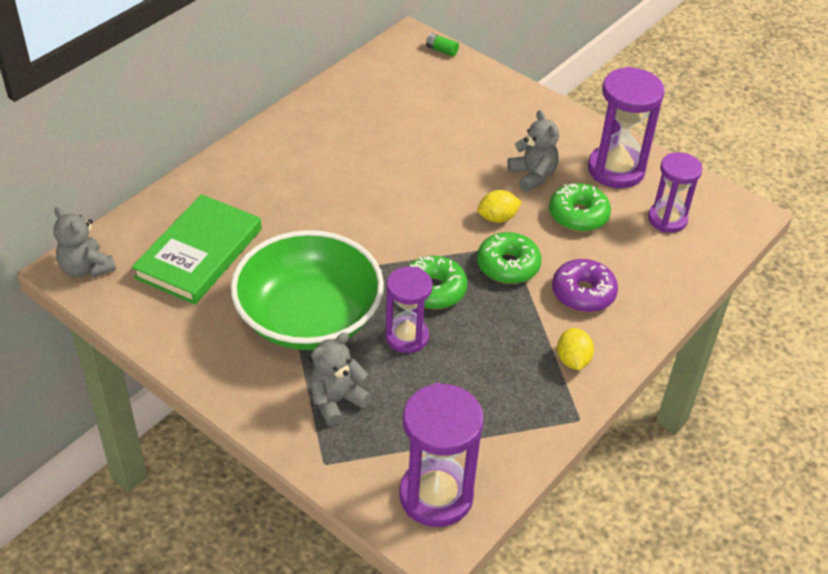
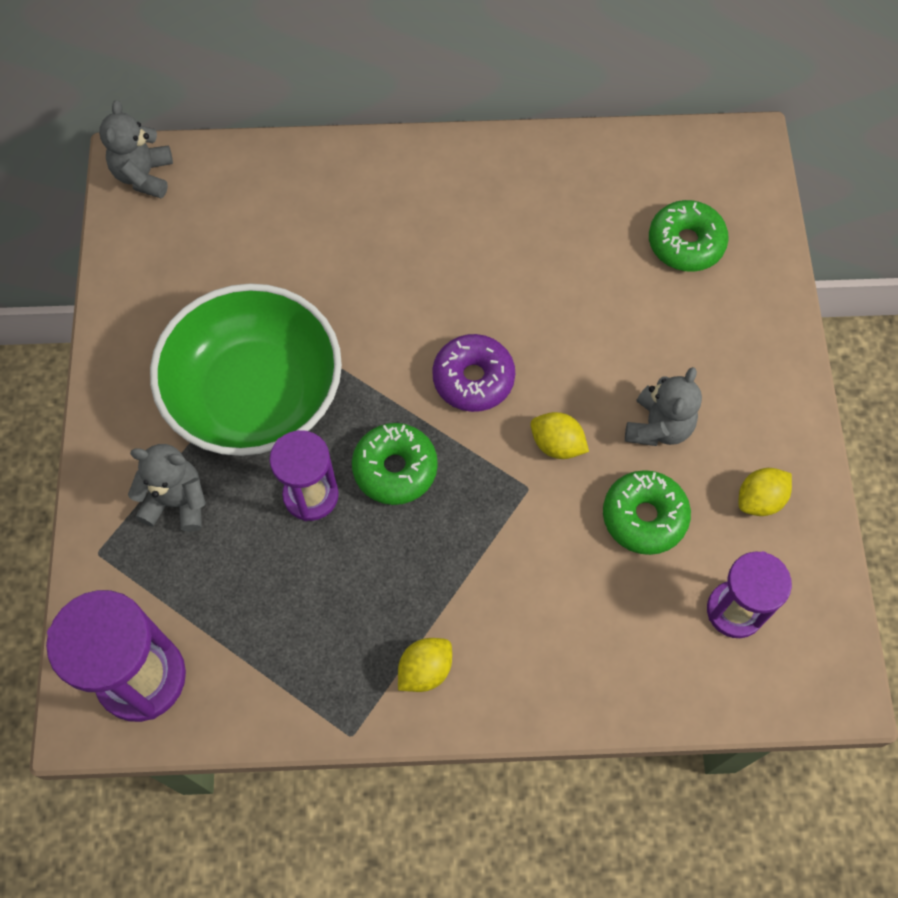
camera: 50 degrees right, 20 degrees up
(199, 253) = (246, 240): green book -> none
(441, 50) = (760, 187): green battery -> none
(508, 265) = (497, 508): green donut -> green donut (685, 243)
(583, 293) = (530, 609): purple donut -> purple donut (473, 379)
(616, 169) = (759, 499): purple hourglass -> yellow lemon

